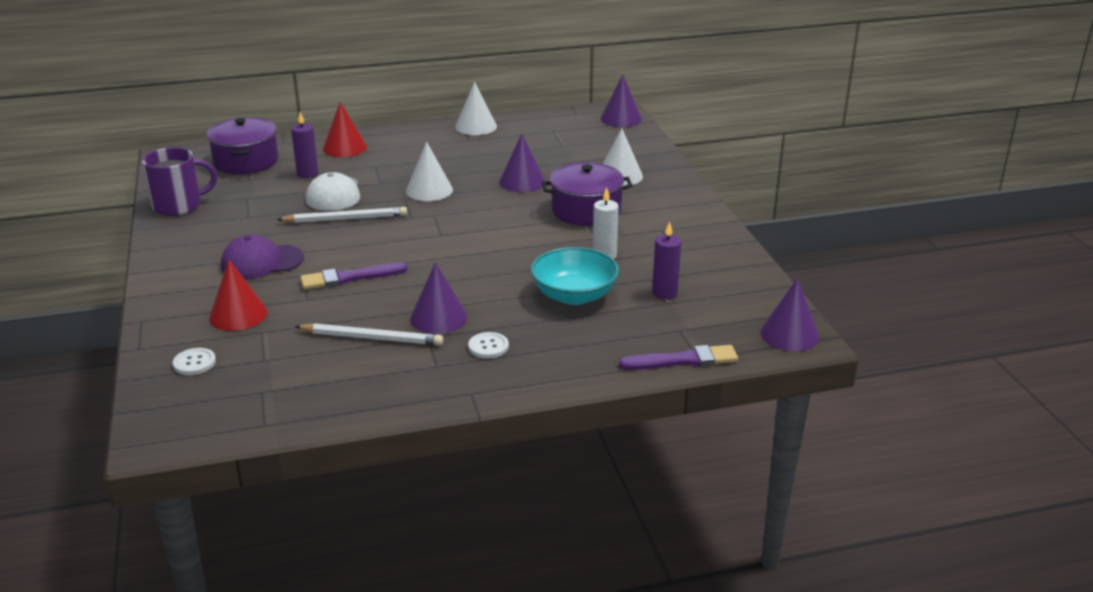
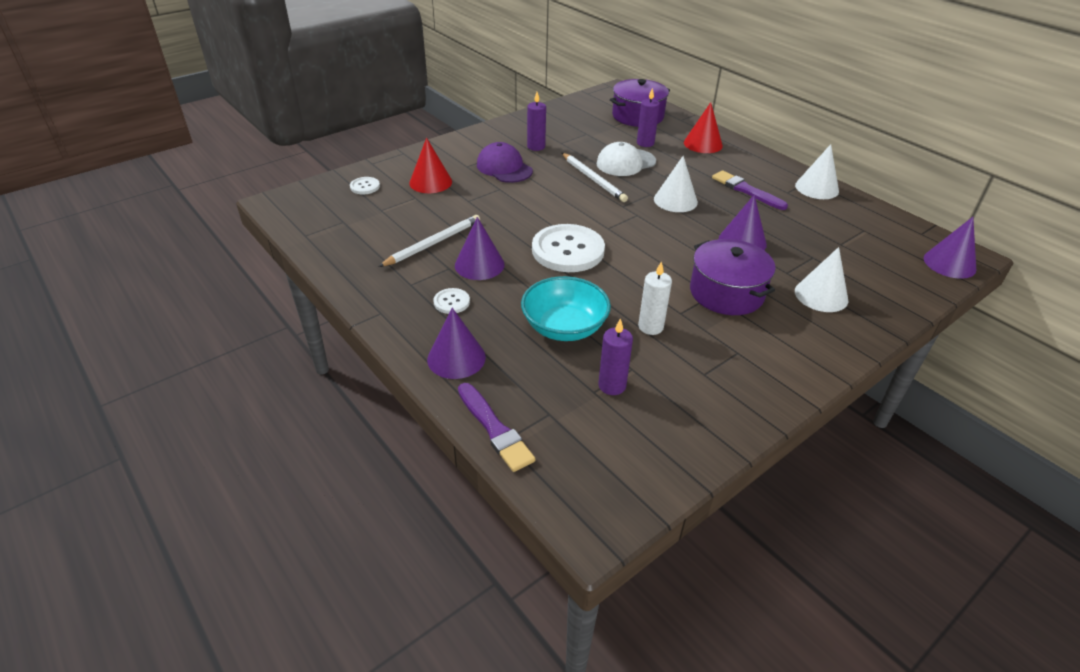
camera: 65 degrees right, 10 degrees up
(178, 205) = (553, 115): purple mug -> none
(238, 232) = (536, 147): none -> purple candle
(350, 278) = (509, 208): purple brush -> purple brush (746, 190)
(372, 338) = (433, 243): white pencil -> white pencil turned 120 degrees counterclockwise
(459, 264) = (568, 250): none -> white button
(789, 334) = (595, 508): purple cone -> purple cone (456, 358)

